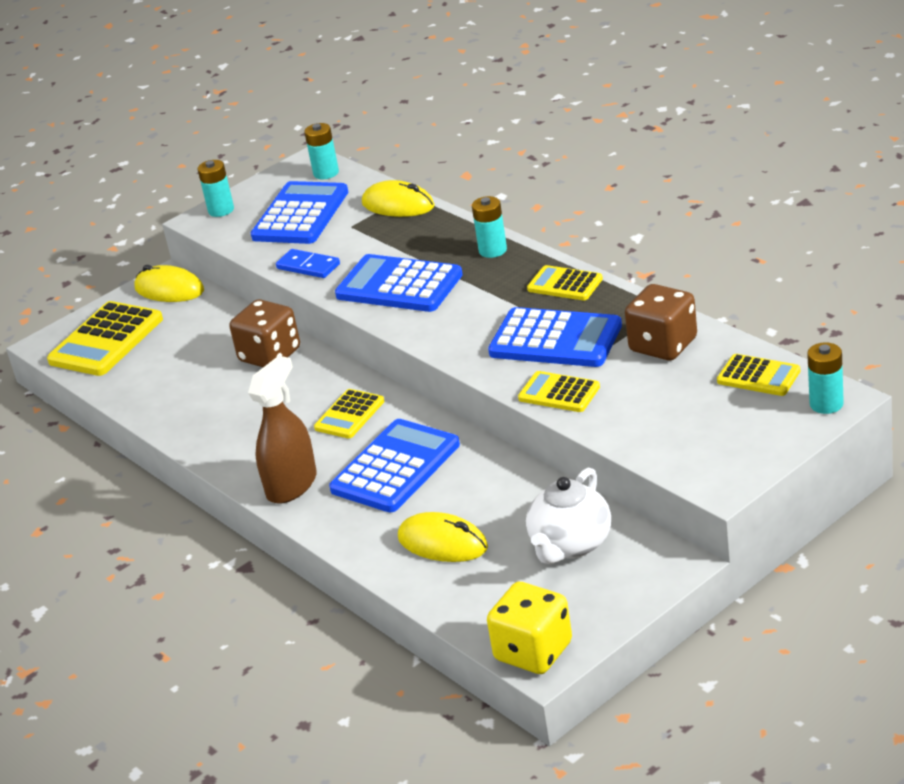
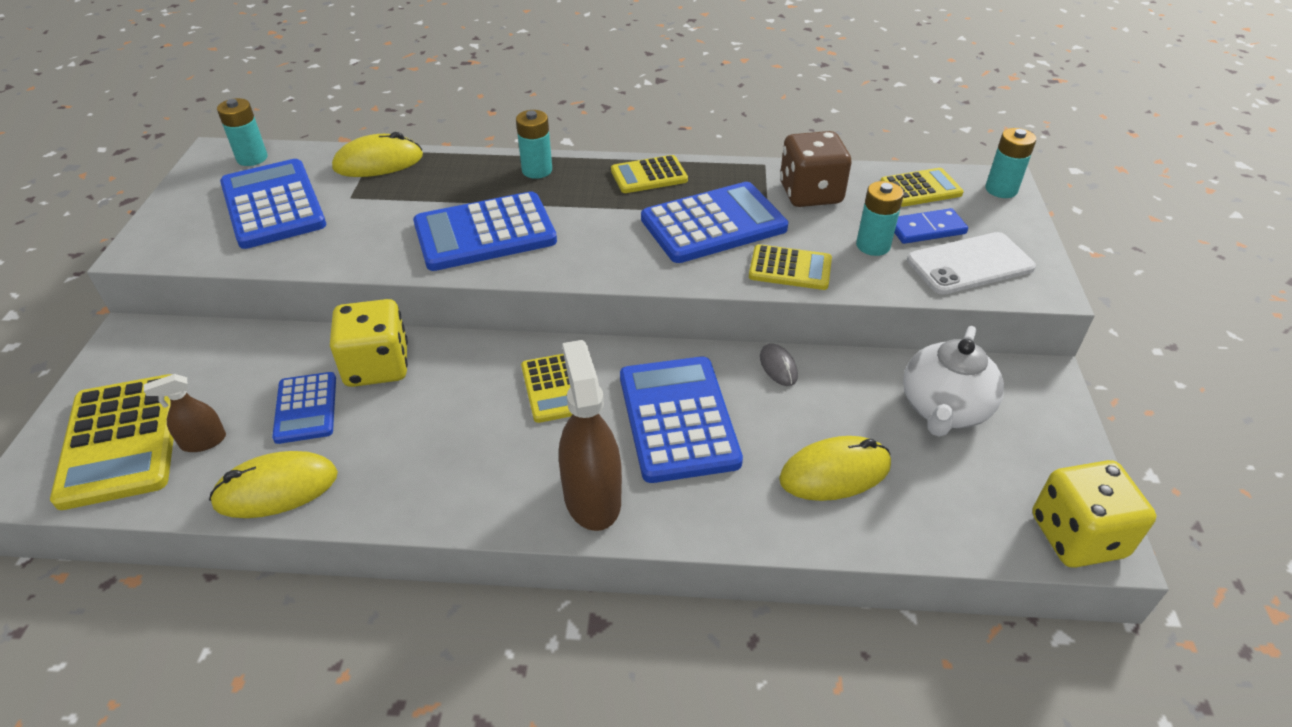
camera: 50 degrees left, 10 degrees up
(141, 359) = (203, 441): none -> brown spray bottle
(169, 289) = (150, 346): yellow mouse -> yellow mouse (276, 489)
(207, 363) = (306, 408): none -> blue calculator
(221, 210) = (159, 232): turquoise battery -> turquoise battery (873, 245)
(270, 355) = (377, 366): brown dice -> yellow dice
(308, 266) = (352, 251): blue domino -> blue domino (926, 229)
(502, 467) = (778, 367): none -> grey mouse
(559, 393) = (790, 268): yellow calculator -> yellow calculator turned 150 degrees counterclockwise
(570, 545) = (944, 409): white teapot -> white teapot turned 45 degrees clockwise
(695, 446) = (970, 264): none -> white phone

